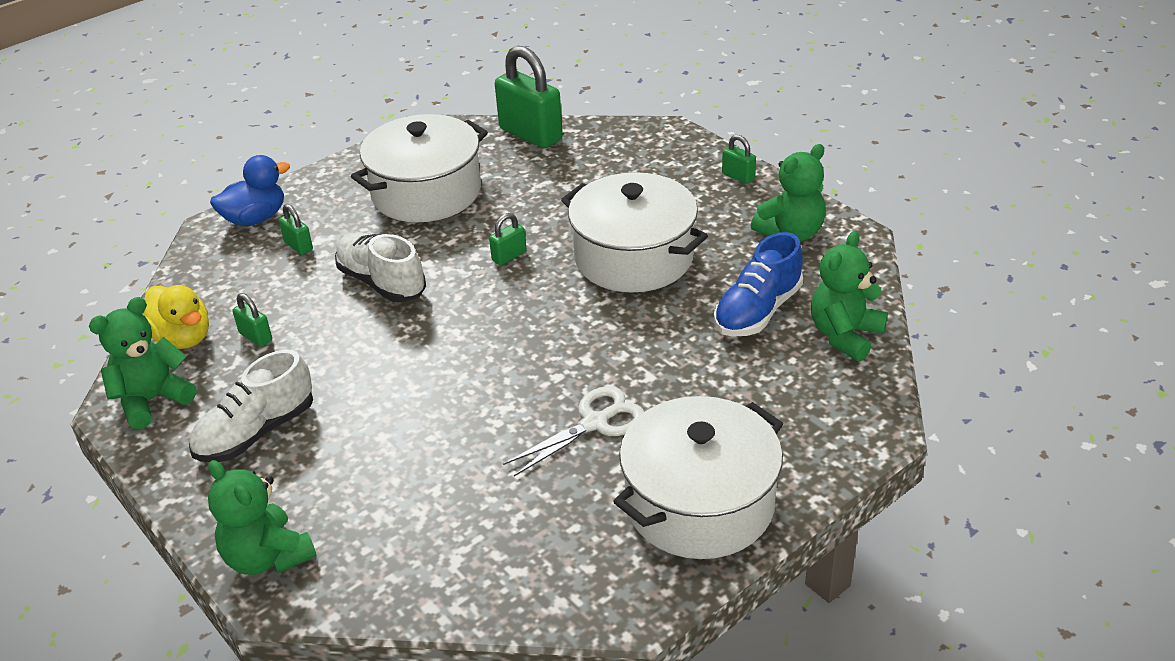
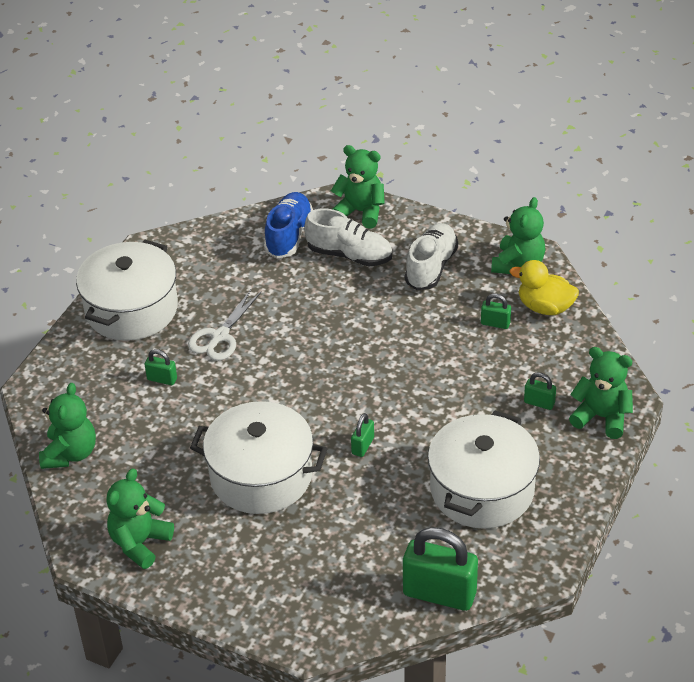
camera: 155 degrees right, 5 degrees up
(255, 218) = (601, 417): blue duck -> green teddy bear
(382, 282) = (444, 392): white shoe -> white shoe (349, 255)
(738, 176) = (210, 598): green padlock -> green padlock (162, 379)
(758, 311) = (142, 455): blue shoe -> blue shoe (289, 235)

